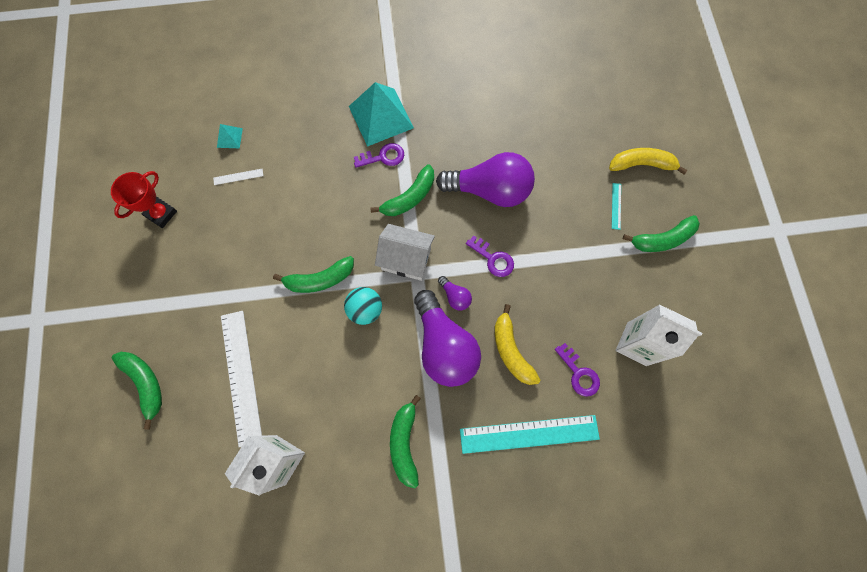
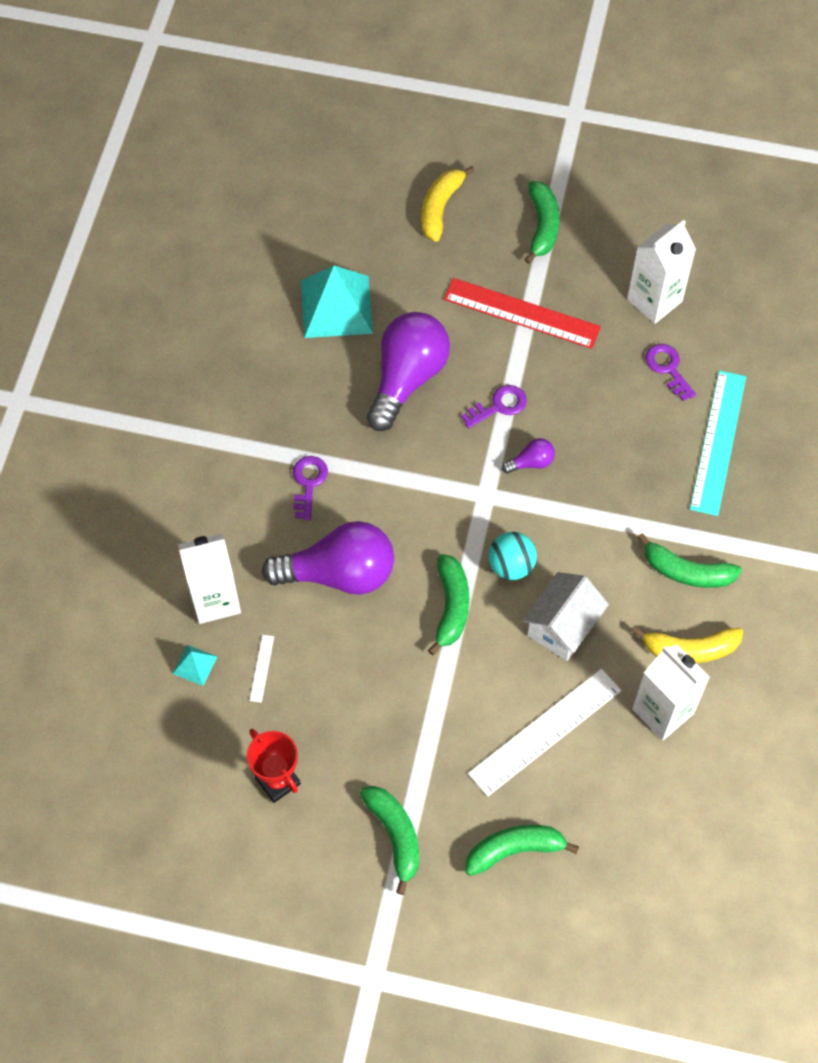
camera: 70 degrees left, 10 degrees down
(241, 376) = (545, 732): white ruler -> white ruler turned 45 degrees counterclockwise
(279, 133) = (215, 600): none -> white carton
(381, 117) = (246, 468): turquoise pyramid -> turquoise pyramid (336, 306)
(406, 259) = (462, 500): white house -> white house (562, 626)
(409, 197) = (379, 470): green banana -> green banana (395, 835)
(444, 346) = (588, 494): purple light bulb -> purple light bulb (339, 574)
(511, 350) = (618, 426): yellow banana -> yellow banana (690, 649)
(578, 249) = (521, 313): none -> red ruler
(579, 373) = (668, 369): purple key -> purple key turned 105 degrees counterclockwise
(616, 206) = (482, 254): turquoise ruler -> none

